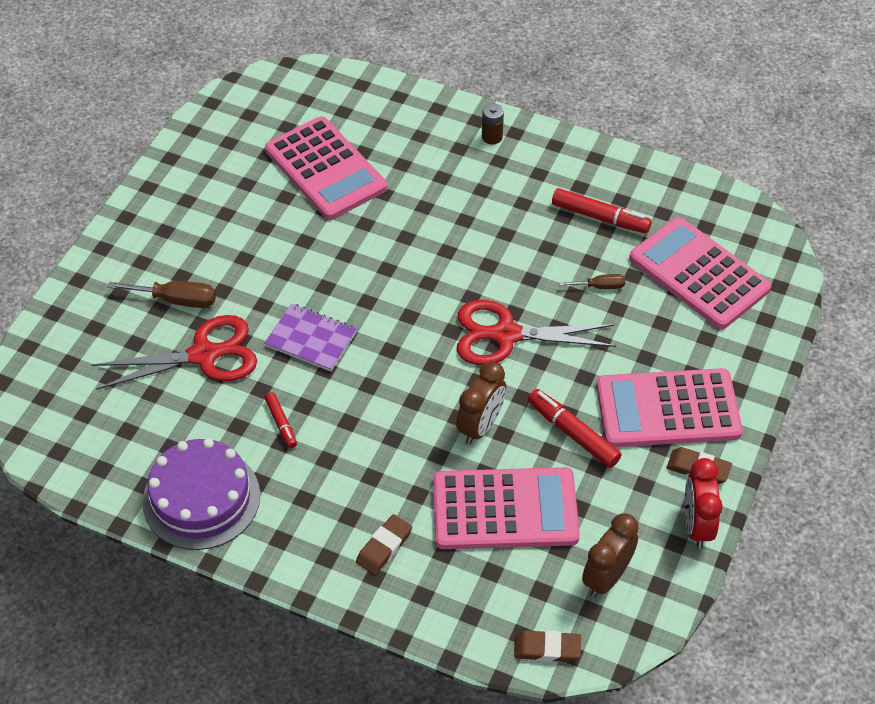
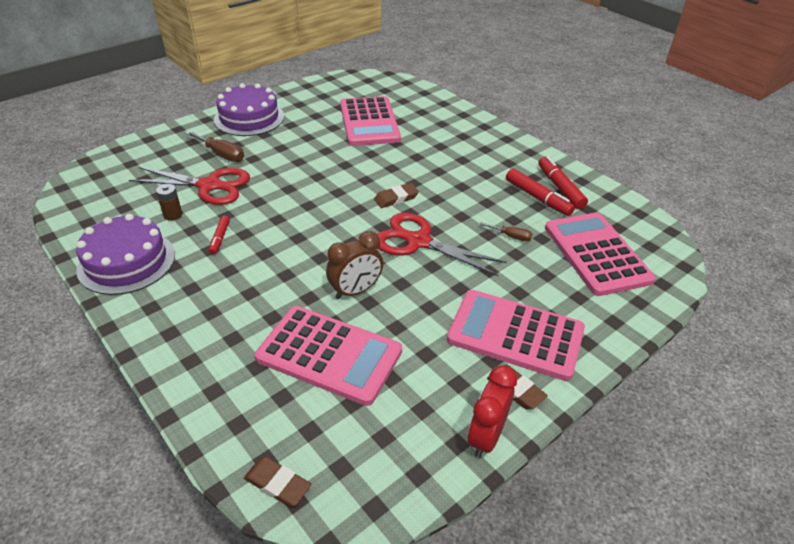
camera: 25 degrees right, 10 degrees down
(160, 223) = (249, 118): none -> purple cake
(311, 339) = (283, 200): purple notebook -> none
(384, 547) = (216, 343): brown eraser -> brown eraser (396, 198)
(492, 137) = (489, 136): brown battery -> brown battery (173, 215)
(573, 434) = (424, 322): red marker -> red marker (560, 188)
(606, 577) = (374, 445): brown clock -> none

